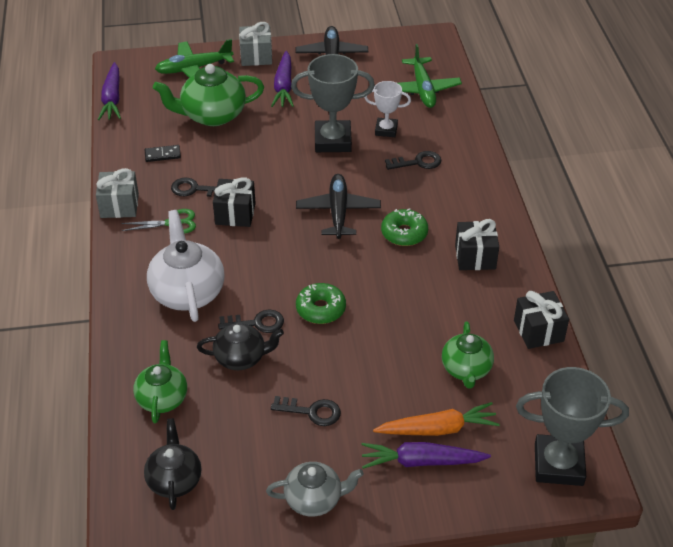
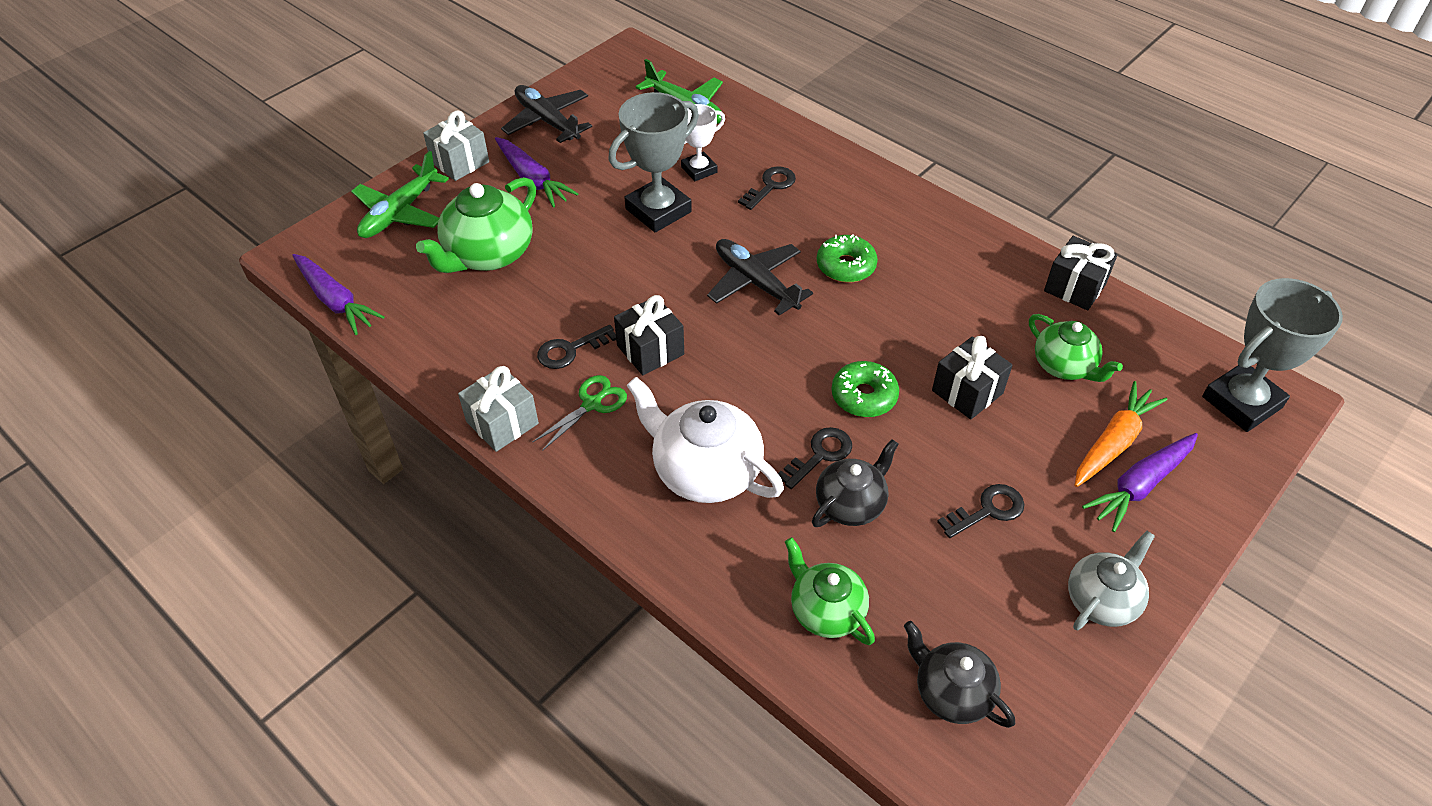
camera: 40 degrees left, 5 degrees up
(162, 155) = (483, 332): black domino -> none
(475, 257) = (937, 250): black gift -> black gift (967, 392)

